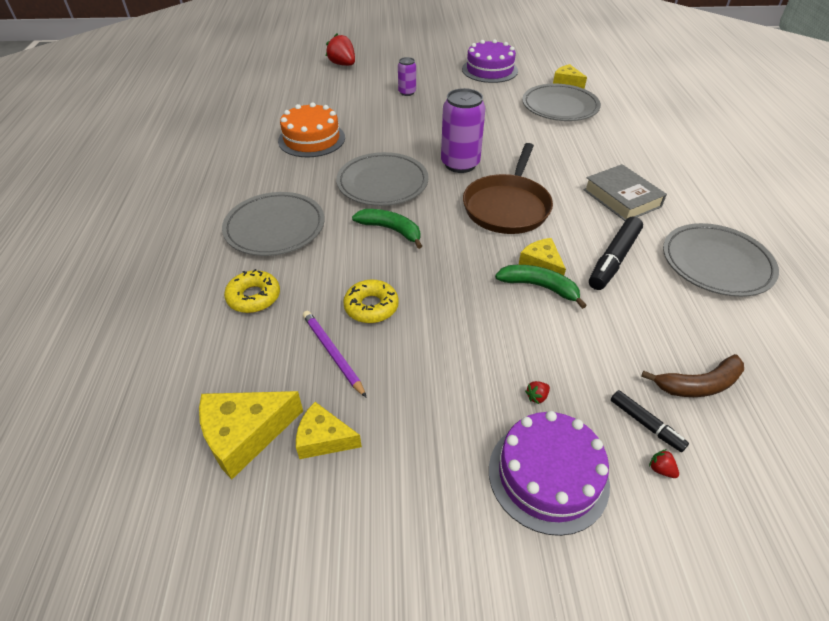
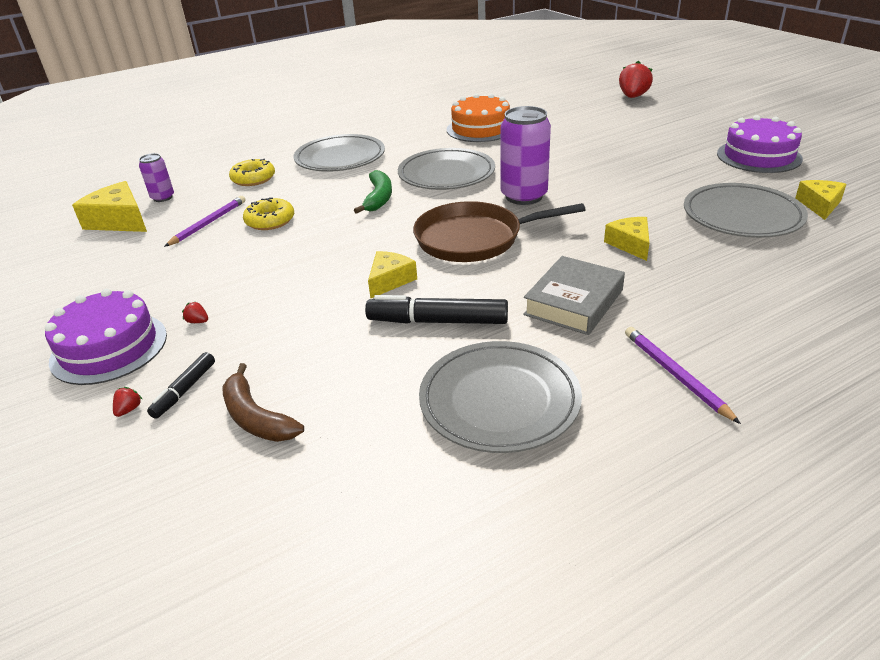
camera: 65 degrees right, 10 degrees down
(323, 439) = (123, 246): yellow cheese -> yellow cheese (630, 244)
(407, 92) = (627, 135): purple can -> purple can (163, 197)
(539, 287) = (352, 287): green banana -> none
(713, 195) = (675, 375): none -> purple pencil

